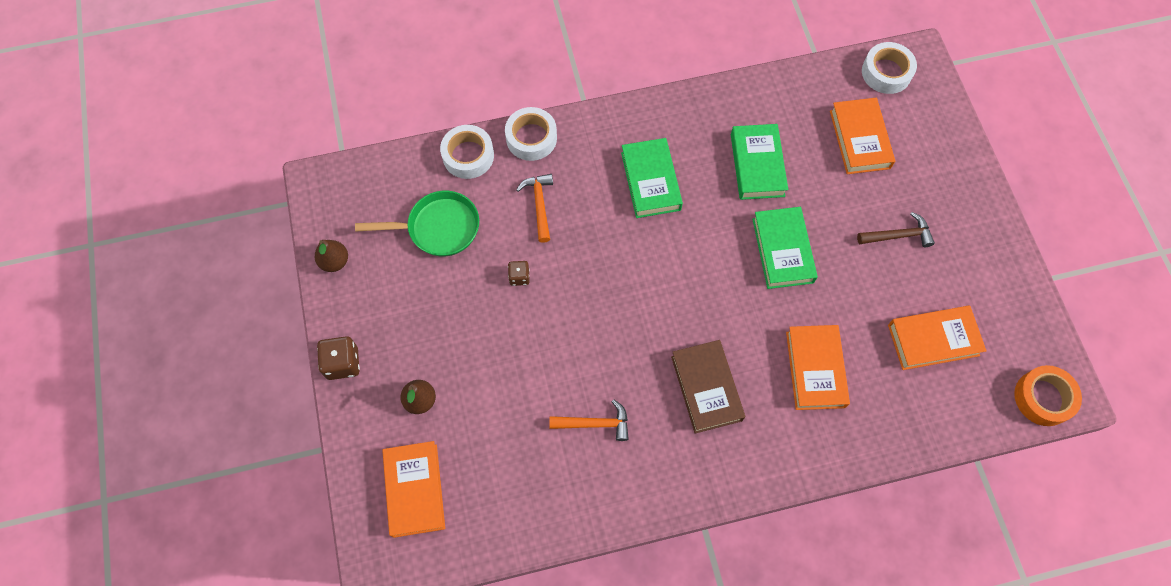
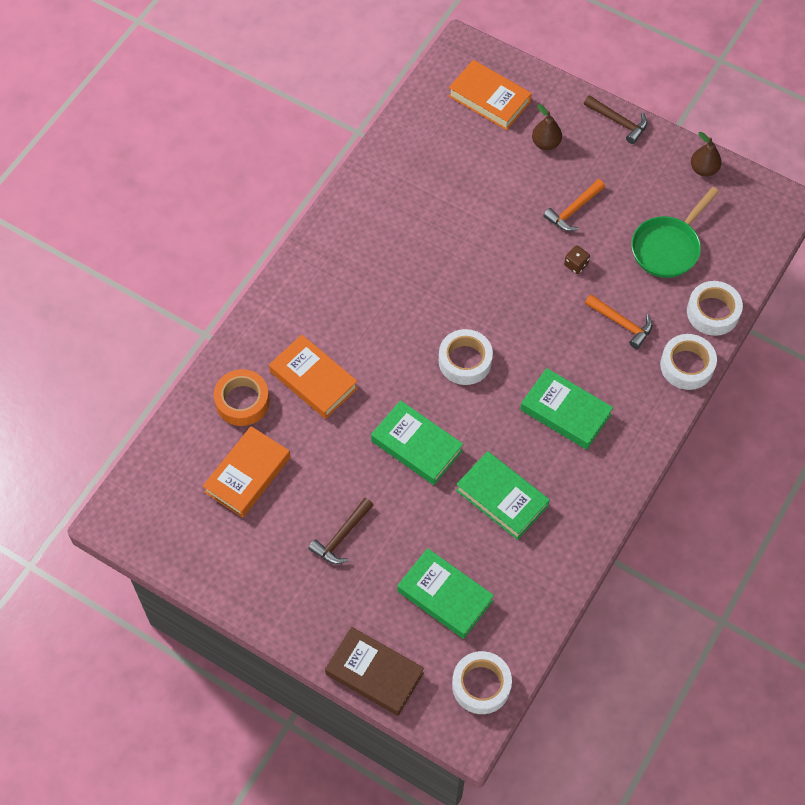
camera: 135 degrees right, 5 degrees down
(343, 363) = (618, 122): brown dice -> brown hammer
(594, 423) = (424, 222): orange hammer -> orange hammer (573, 210)
(683, 280) = (465, 361): none -> white tape
(706, 388) = (375, 304): brown book -> brown book (374, 673)
(859, 139) = (445, 596): orange book -> green book
(1043, 398) = (134, 500): orange tape -> orange tape (242, 401)

